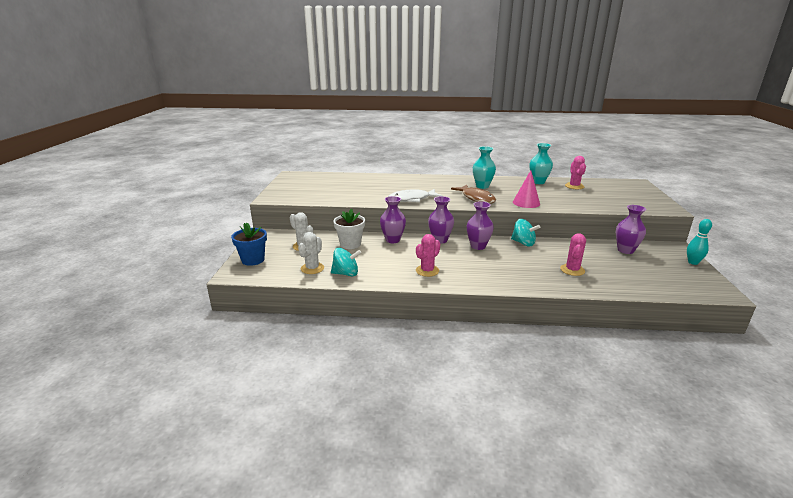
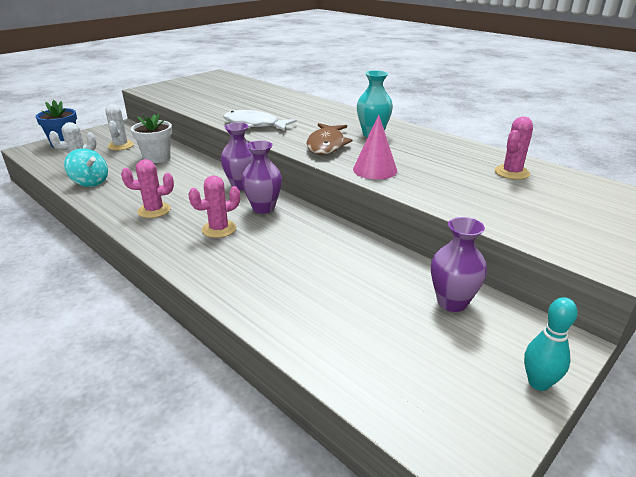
camera: 40 degrees right, 5 degrees up
(393, 240) = (199, 168): purple vase -> none
(523, 243) = (324, 227): turquoise spinning top -> none
(538, 182) = (467, 151): turquoise vase -> none
(572, 270) = (303, 287): pink cactus -> pink cactus (219, 229)

